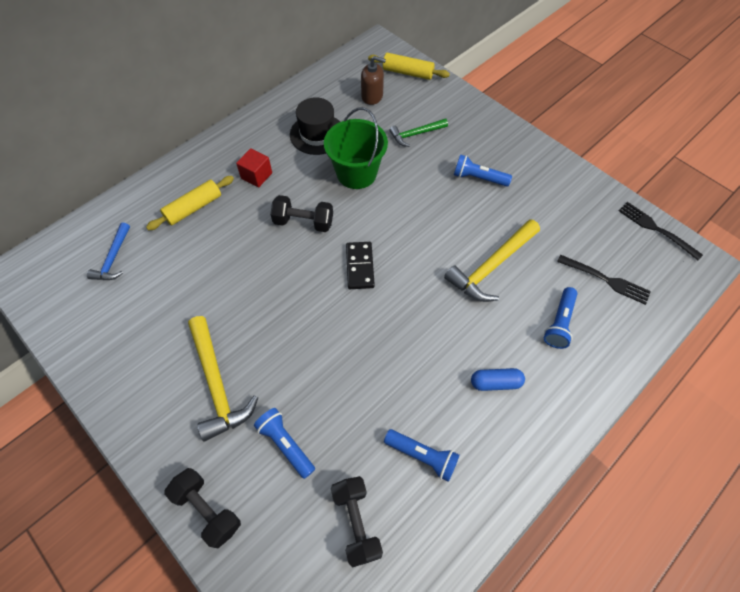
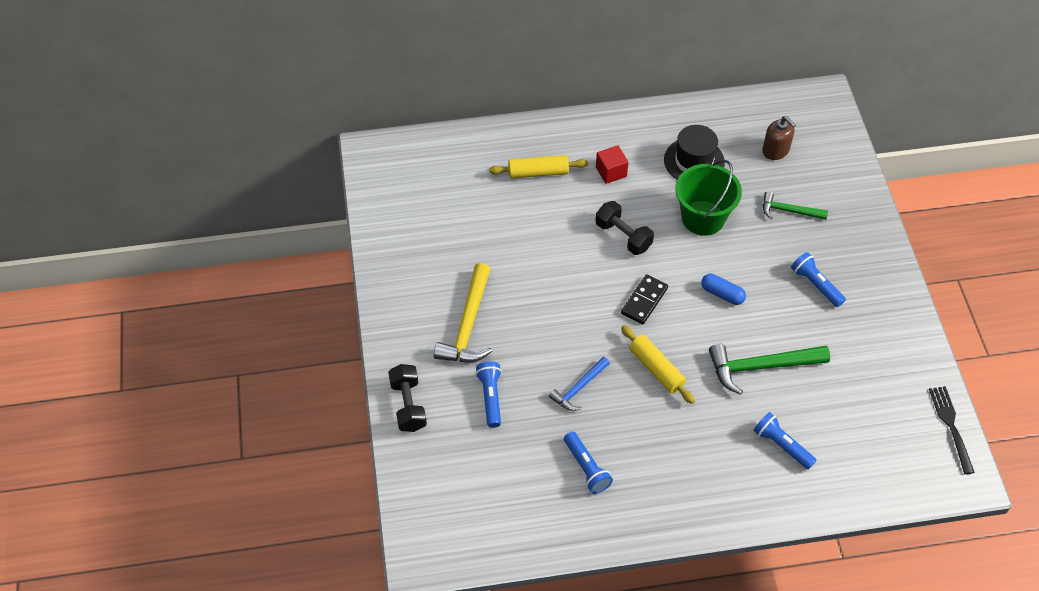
camera: 35 degrees right, 5 degrees down
(113, 258) = (448, 181): blue hammer -> blue hammer (579, 388)
(356, 522) = (505, 479): black dumbbell -> none
(408, 72) = (832, 144): yellow rolling pin -> yellow rolling pin (656, 369)
(491, 267) = (761, 367): yellow hammer -> green hammer
(495, 383) = (686, 455): blue capsule -> blue capsule (722, 294)
(559, 323) = (781, 445): blue flashlight -> blue flashlight turned 75 degrees clockwise
(606, 280) = (858, 438): black fork -> none

